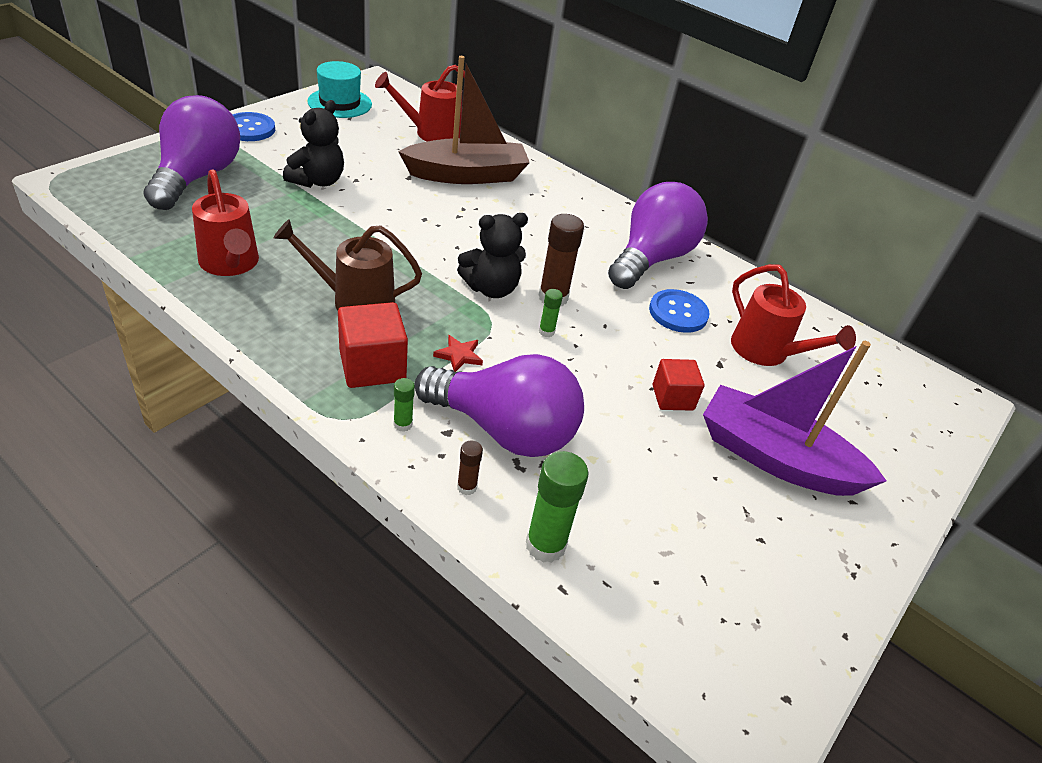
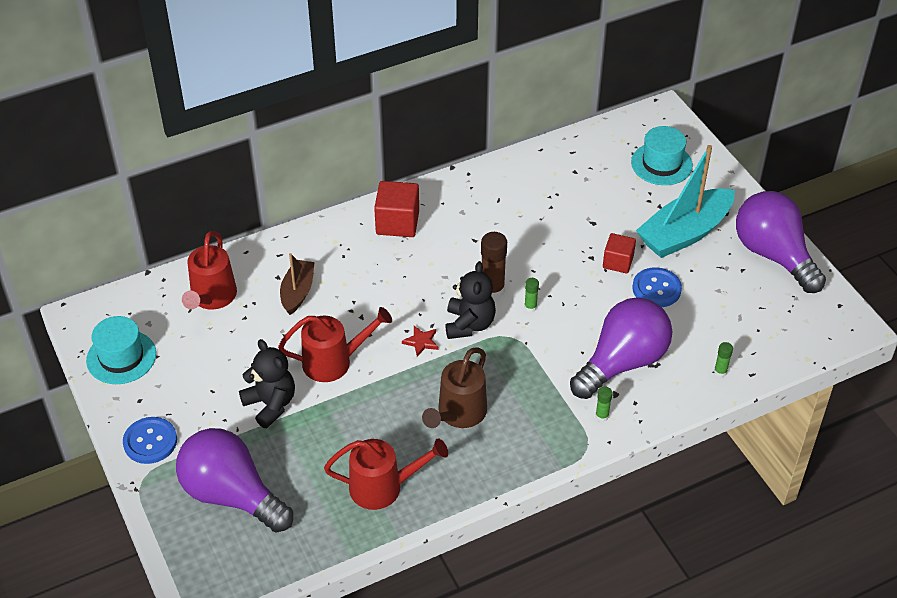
camera: 60 degrees left, 5 degrees up
(372, 366) = (538, 420): red cube -> red cube (397, 223)
(459, 355) = (541, 366): red star -> red star (421, 342)
(466, 487) = (666, 397): brown glue stick -> none
(467, 175) = (297, 292): brown boat -> brown boat, size x0.56
(545, 545) = (720, 372): green glue stick -> green glue stick, size x0.52
(651, 258) = (462, 211): purple light bulb -> purple light bulb (773, 255)
(678, 313) = (532, 222): blue button -> blue button (656, 289)
(767, 352) = (589, 191): red watering can -> red watering can (334, 361)
(775, 458) = (684, 233): purple boat -> turquoise boat
(875, 413) = (661, 164): none -> turquoise hat

